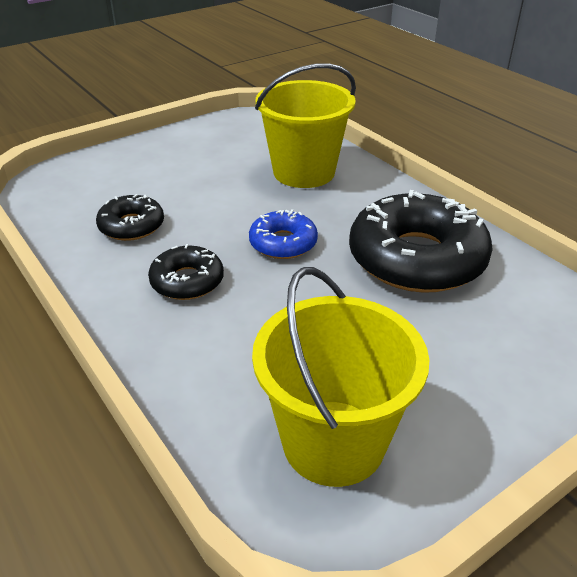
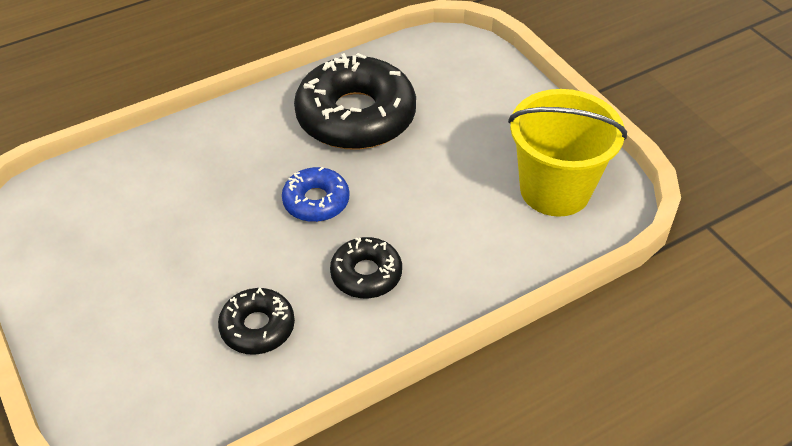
camera: 85 degrees left, 10 degrees up
(304, 172) = (182, 175): yellow bucket -> none

